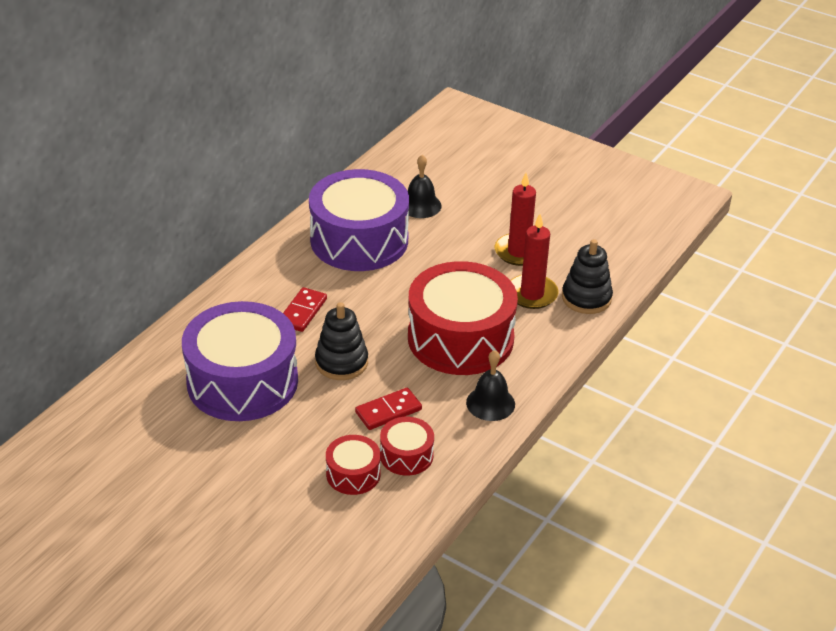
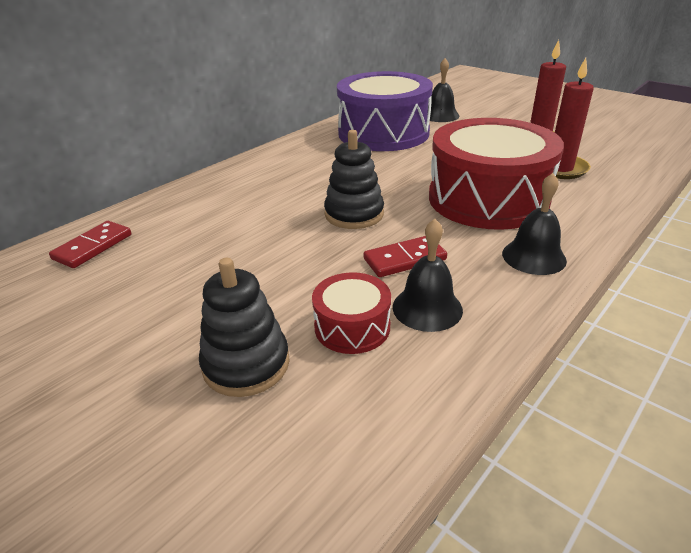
camera: 10 degrees right, 5 degrees down
(242, 381) = (241, 226): purple drum -> none
(302, 312) = (321, 176): red domino -> red domino (93, 247)
(406, 455) = (427, 308): red drum -> black bell
(586, 298) = (621, 172): black stacking toy -> black stacking toy (246, 364)

